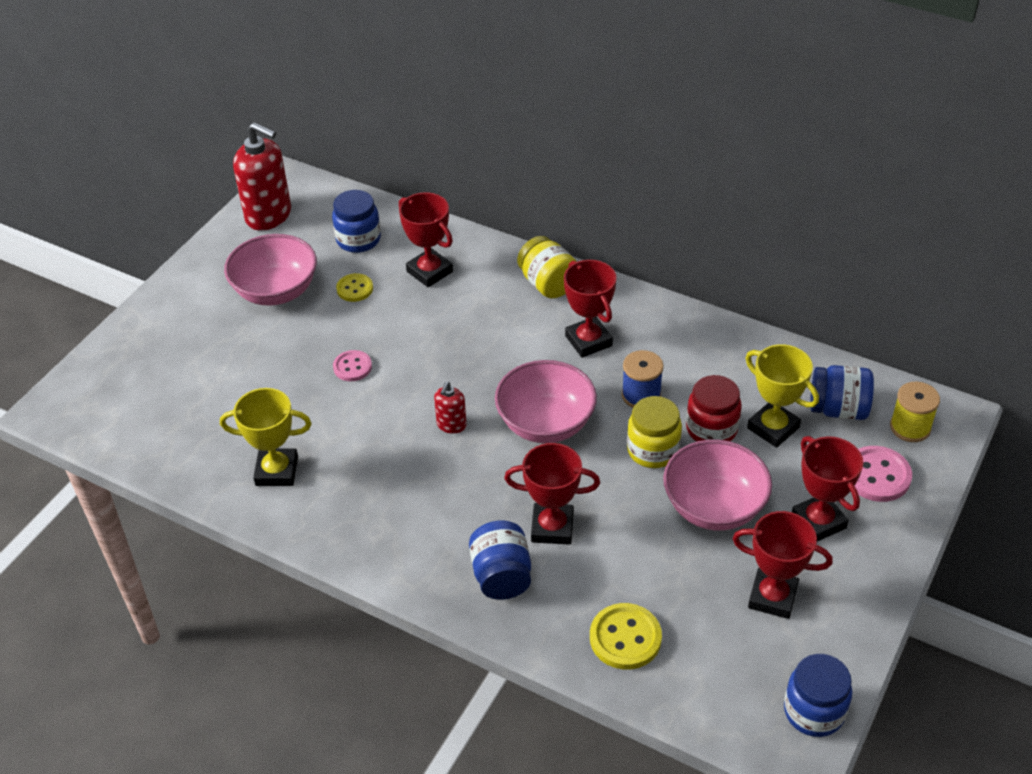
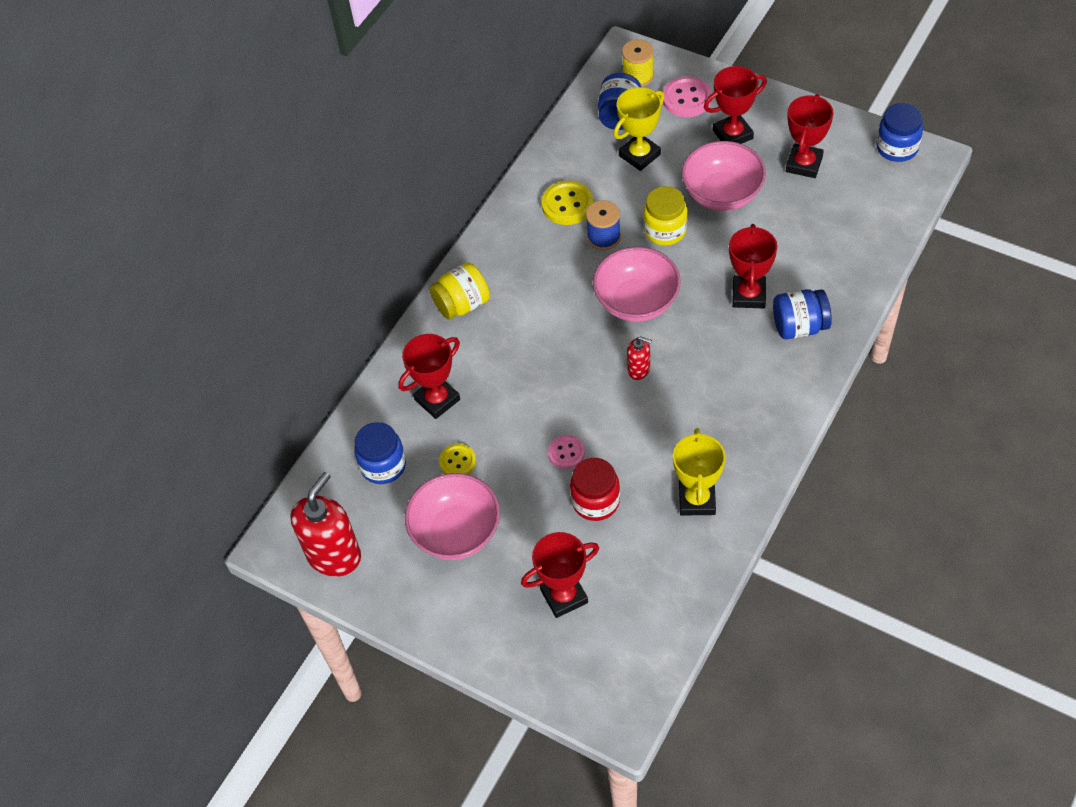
camera: 85 degrees left, 10 degrees up
(588, 341) = (538, 273): red trophy -> red trophy (564, 596)
(625, 638) = (849, 249): yellow button -> yellow button (567, 204)
(711, 429) = (641, 193): red jar -> red jar (595, 501)

